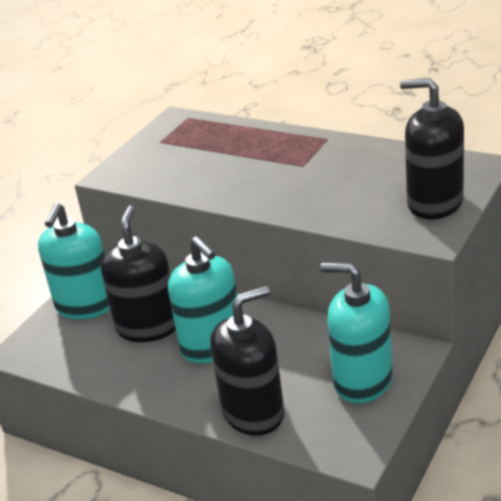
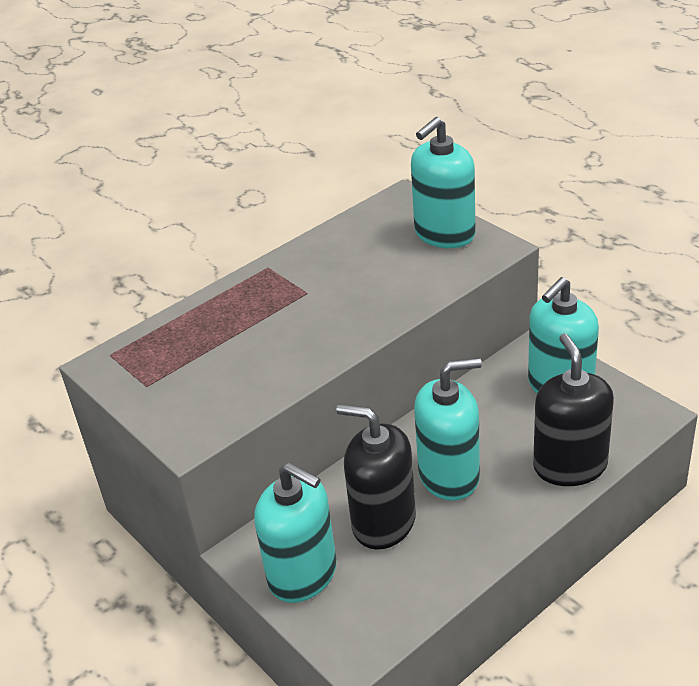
camera: 70 degrees left, 5 degrees up
(434, 203) = (444, 234): black soap dispenser -> turquoise soap dispenser

